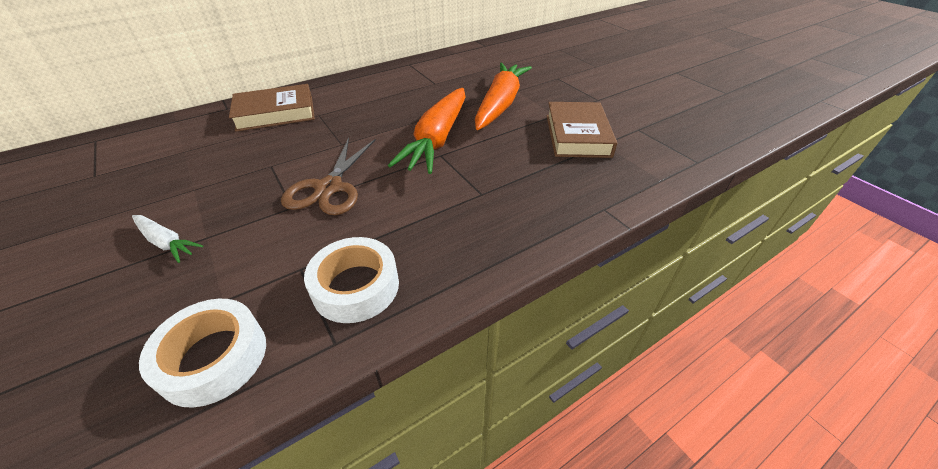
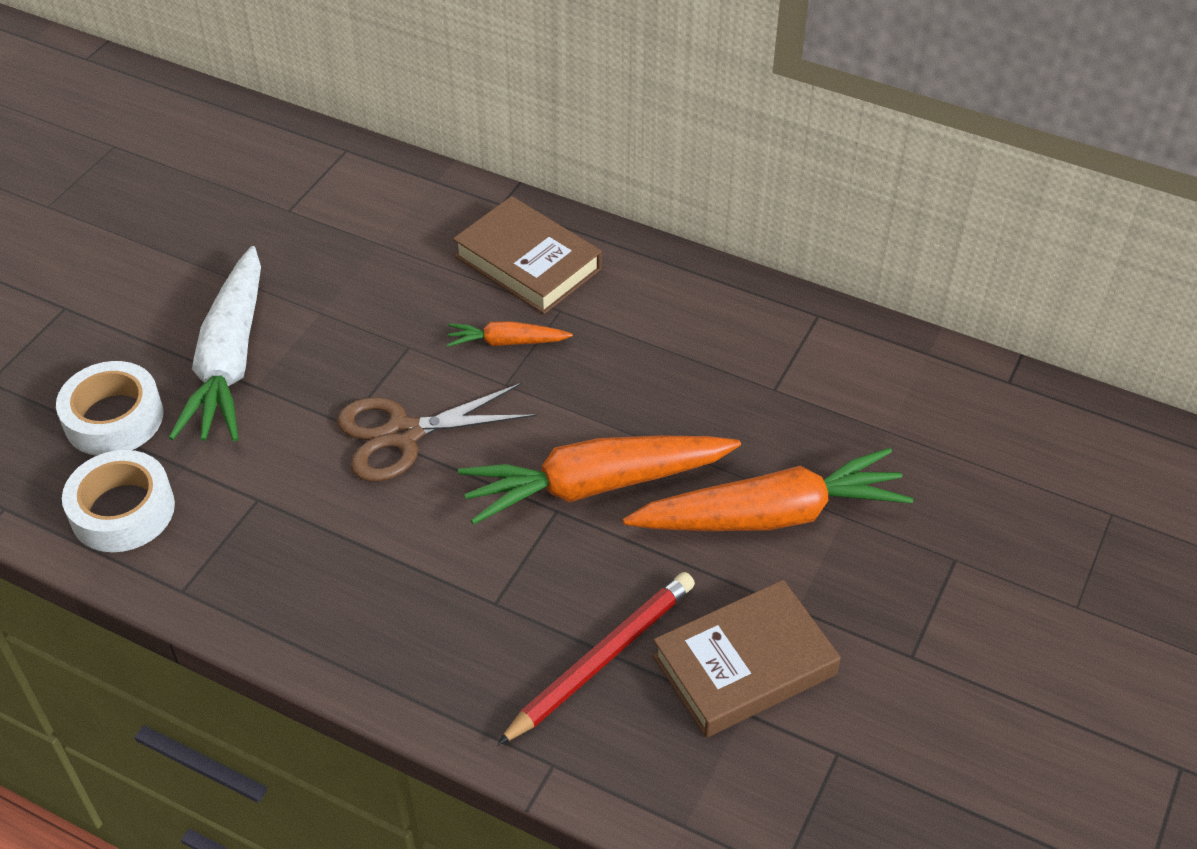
camera: 60 degrees right, 5 degrees up
(166, 242) = (230, 361): white carrot -> white carrot, size x2.09
(315, 135) = (507, 342): none -> orange carrot
(356, 286) = (259, 564): white tape -> white tape (114, 418)
(546, 171) = (601, 659): none -> red pencil

